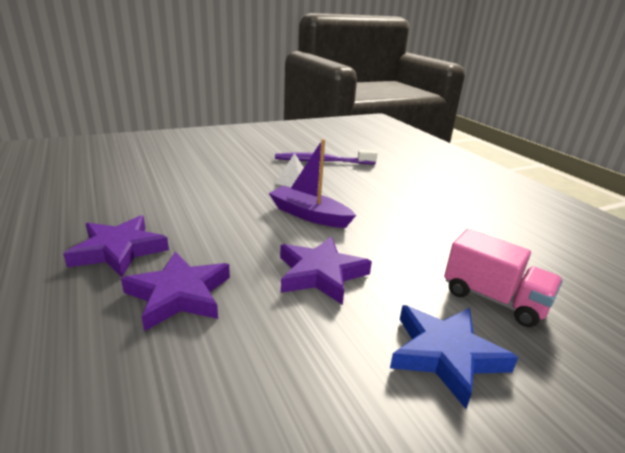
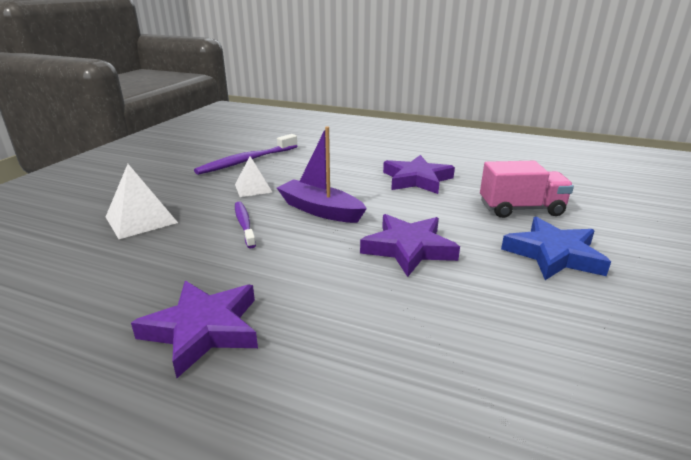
camera: 40 degrees left, 0 degrees up
(179, 295) = (339, 327): purple star -> purple star (417, 179)
(199, 174) = (141, 219): none -> white pyramid
(246, 202) = (244, 224): none -> purple toothbrush
(309, 215) = (320, 210): purple boat -> purple boat turned 45 degrees clockwise

